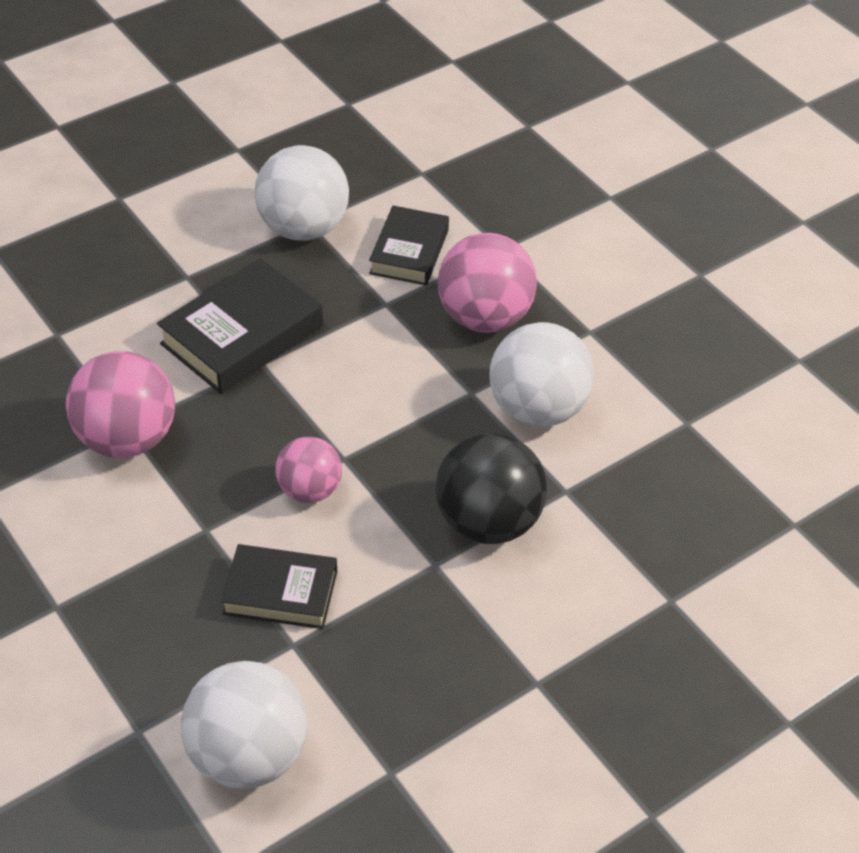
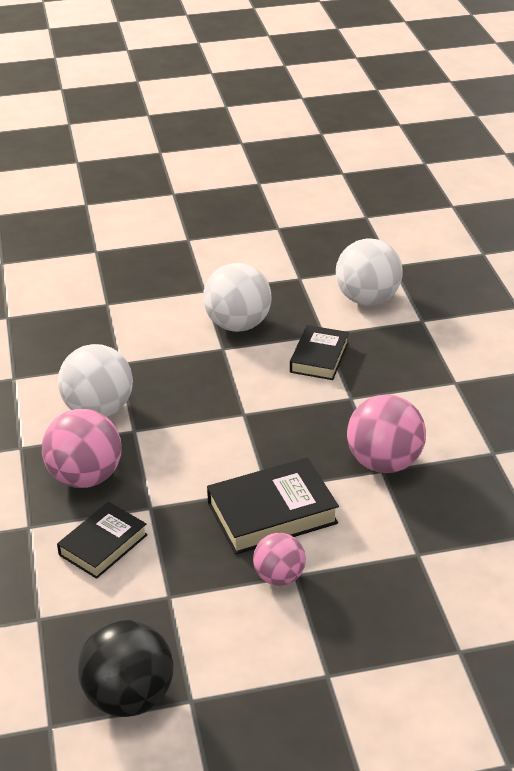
camera: 155 degrees left, 10 degrees down
(280, 592) = (319, 357): black book -> black book turned 75 degrees clockwise
(303, 228) = (175, 592): white ball -> white ball (238, 325)
(309, 490) = (275, 402): pink ball -> pink ball (279, 577)
(488, 522) = (177, 360): black ball -> black ball (129, 697)

